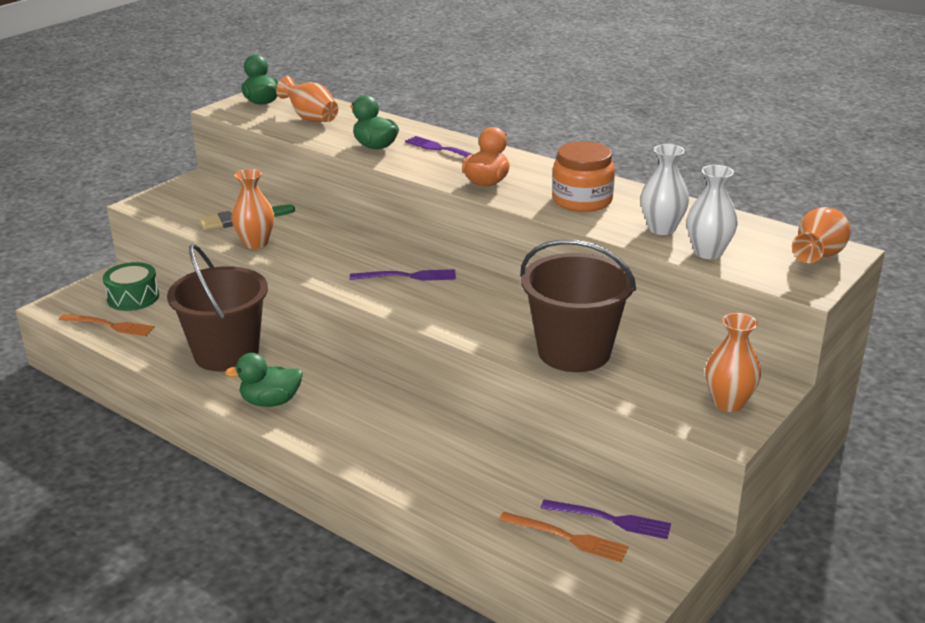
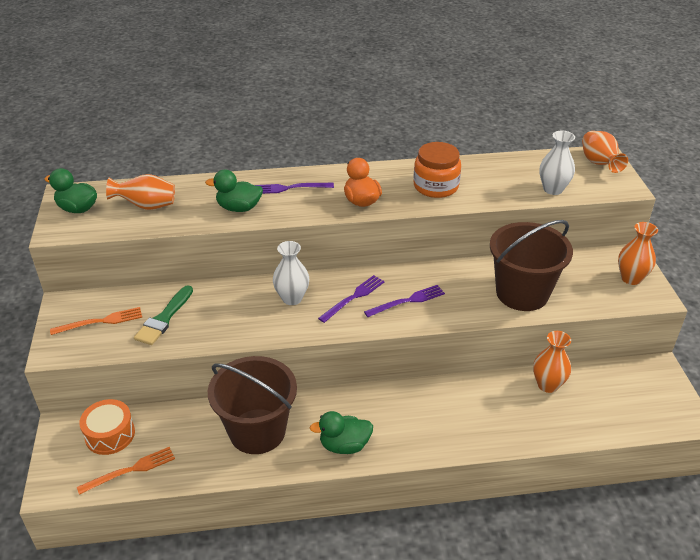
camera: 45 degrees left, 10 degrees up
(133, 297) = (110, 434): green drum -> orange drum
(256, 243) = (209, 332): orange vase -> orange vase (547, 385)
(270, 402) = (344, 445): green duck -> green duck turned 45 degrees clockwise
(567, 538) = (618, 410): orange fork -> orange fork (100, 321)
(610, 520) = (619, 384): purple fork -> purple fork (407, 301)
(662, 229) = (507, 185): white vase -> white vase (292, 298)

